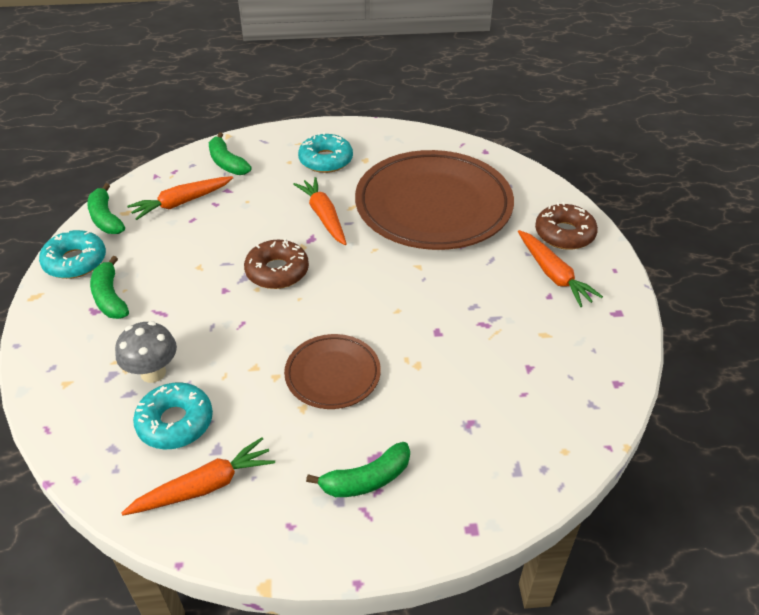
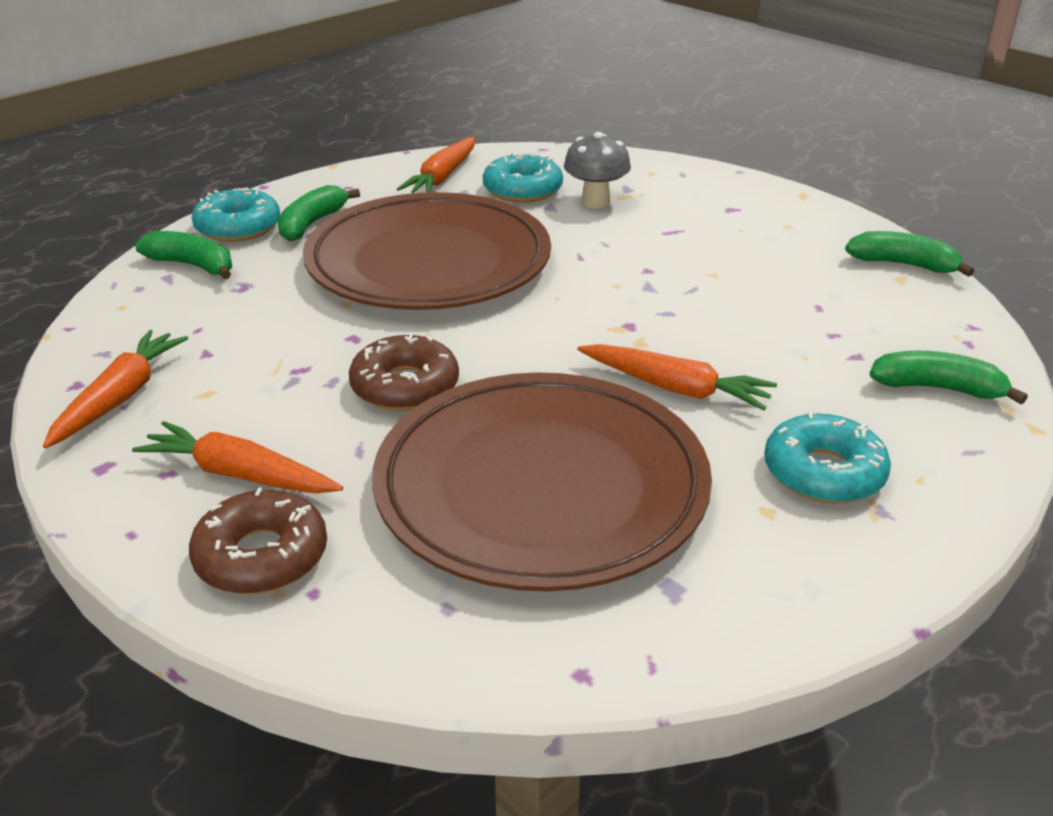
camera: 140 degrees right, 10 degrees down
(75, 261) = (835, 225): turquoise donut -> turquoise donut (238, 227)
(110, 297) = (740, 220): green banana -> green banana (193, 265)
(181, 203) = (870, 316): orange carrot -> orange carrot (120, 397)
(277, 271) = (623, 307): brown donut -> brown donut (405, 386)
(332, 374) = (428, 262): brown plate -> brown plate, size x2.04

